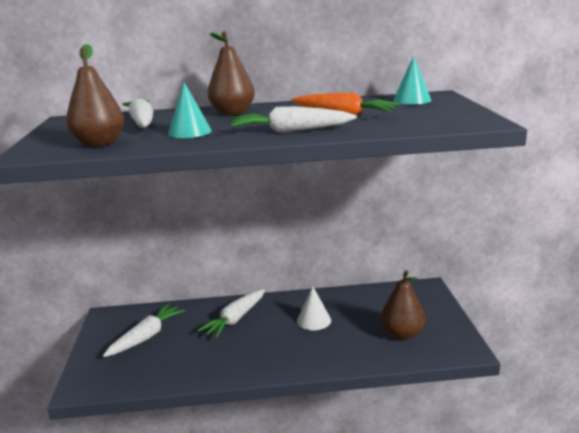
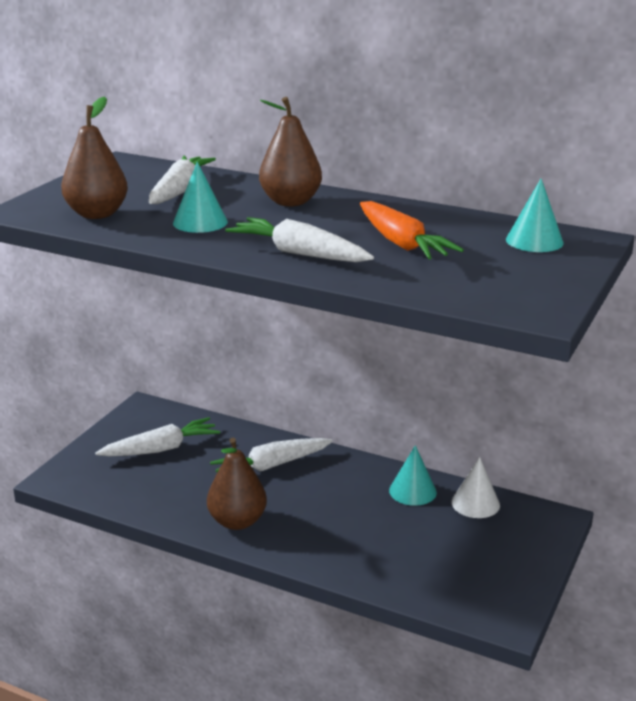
camera: 30 degrees right, 5 degrees up
(314, 320) = (358, 503): white cone -> white cone (475, 503)
(337, 302) = (412, 491): none -> turquoise cone
(402, 334) = (447, 565): brown pear -> brown pear (237, 521)

